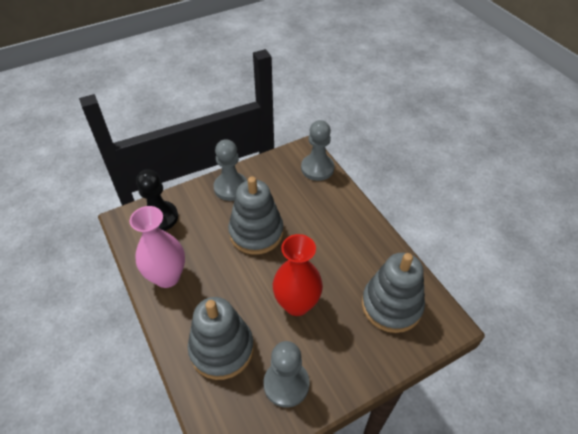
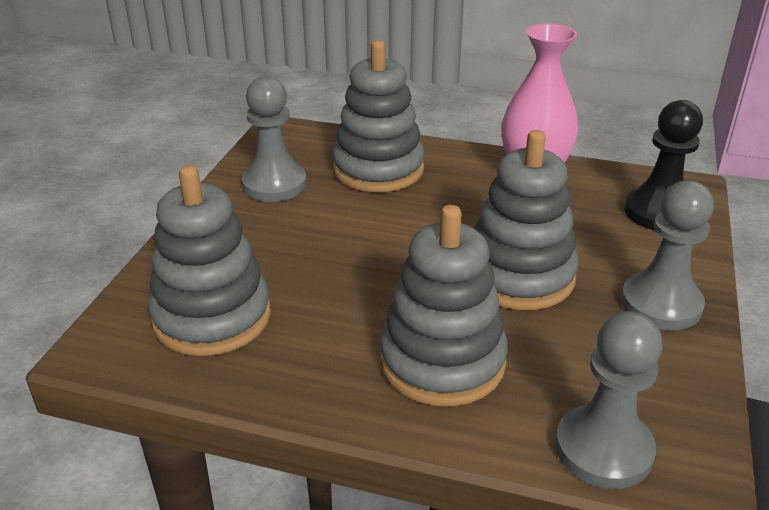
camera: 135 degrees right, 15 degrees down
(297, 304) = (348, 242): red vase -> none
(327, 222) = (442, 361): none -> grey stacking toy

